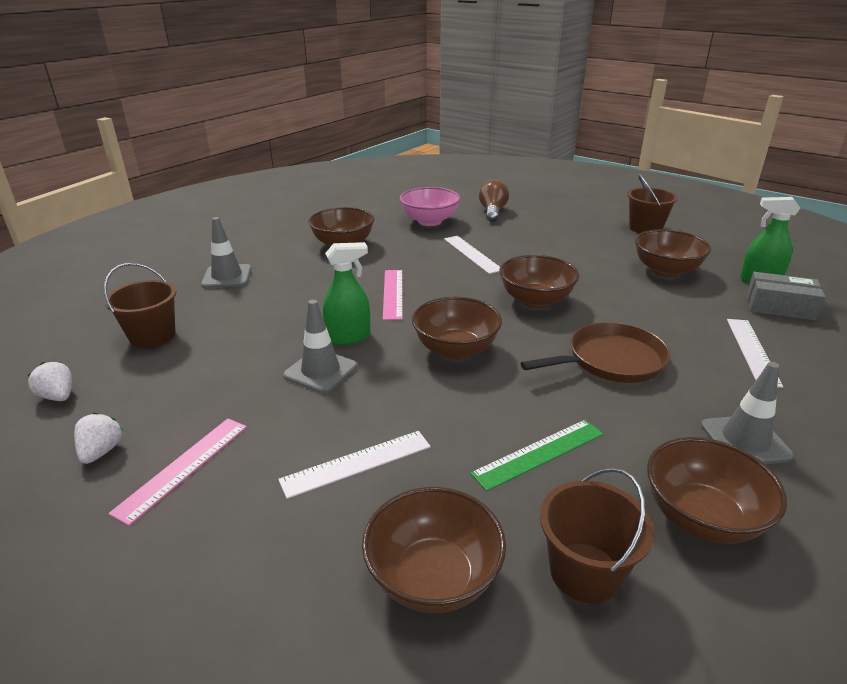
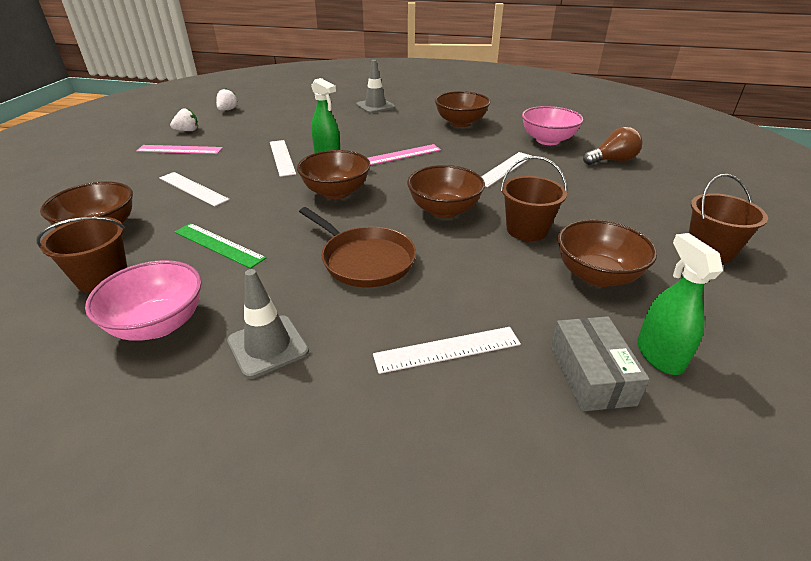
camera: 65 degrees right, 5 degrees up
(152, 336) = (292, 110): brown bucket -> brown bucket (527, 230)
(320, 371) = (282, 157): grey traffic cone -> white ruler
(701, 517) = (158, 324): brown bowl -> pink bowl

